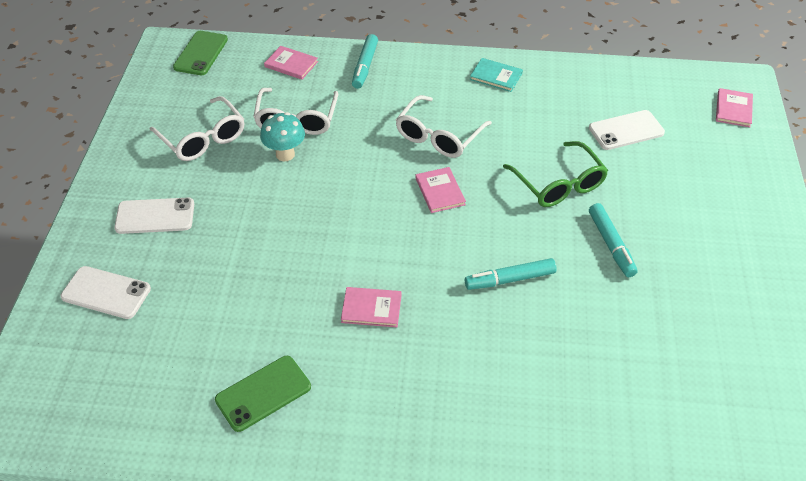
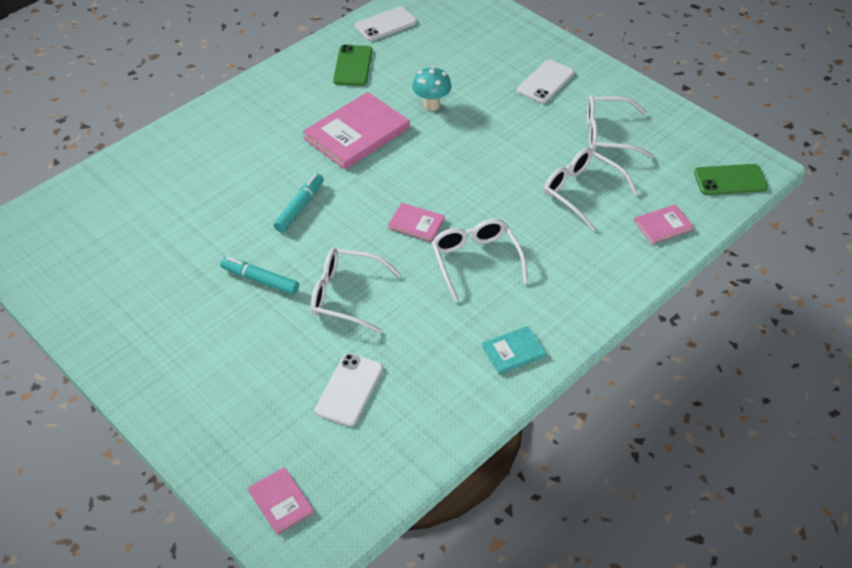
camera: 130 degrees right, 0 degrees up
(106, 293) = (497, 41): white phone -> white phone (385, 24)
(201, 53) = (730, 180): green phone -> green phone turned 60 degrees counterclockwise
(285, 154) = (545, 166): turquoise mushroom -> turquoise mushroom (431, 105)
(365, 66) = (616, 270): turquoise marker -> none
(371, 308) = (357, 133): pink book -> pink book, size x1.99
(558, 184) = (346, 295): green glasses -> white glasses

